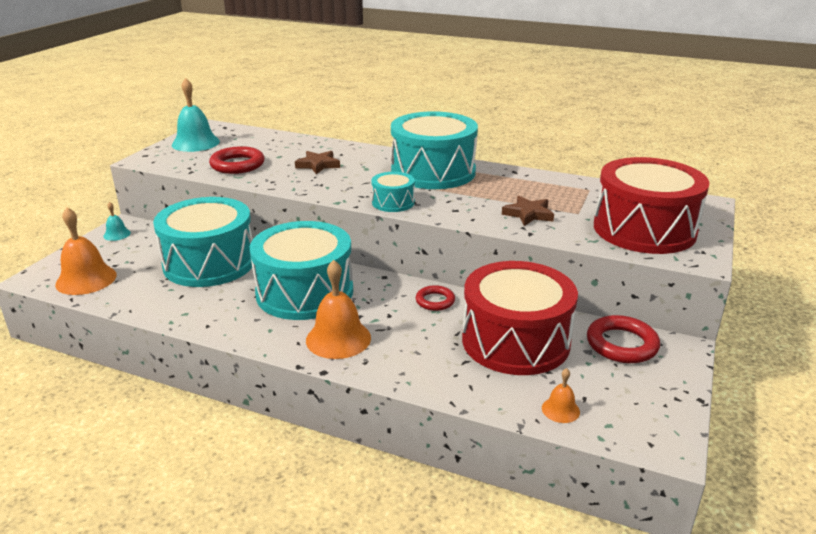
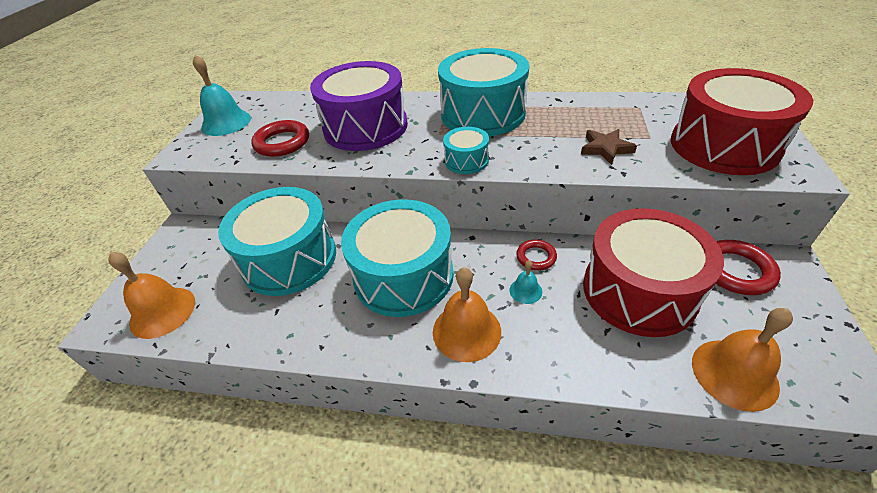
camera: 10 degrees left, 15 degrees up
(117, 234) = (176, 242): turquoise bell -> turquoise bell (525, 290)
(318, 165) = (365, 127): brown star -> purple drum
(560, 410) = (734, 373): orange bell -> orange bell, size x1.98

